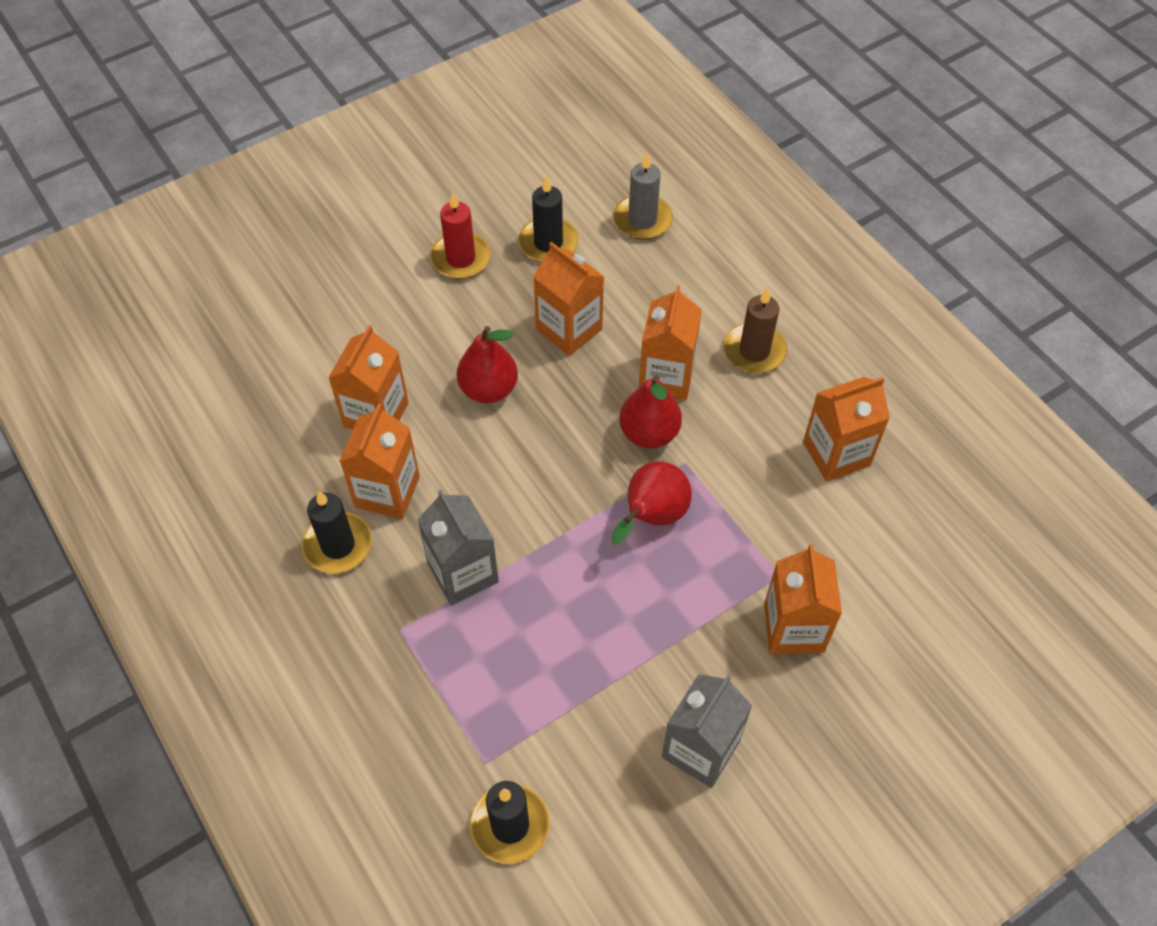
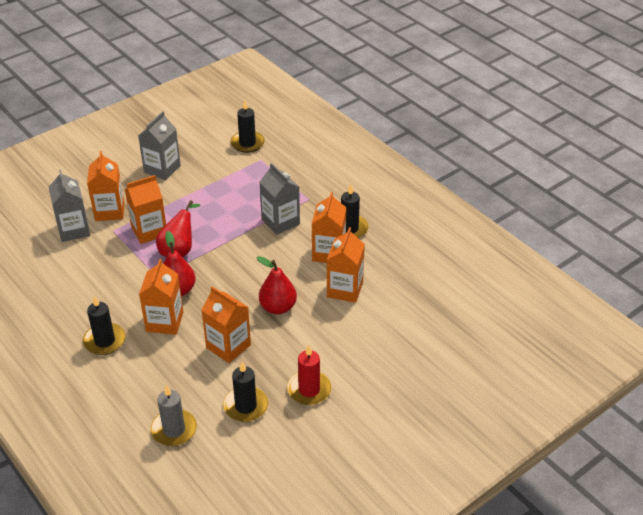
camera: 175 degrees right, 15 degrees down
(754, 351) = (104, 341): brown candle -> black candle
(836, 454) = (66, 287): orange carton -> orange carton (149, 231)
(853, 583) = (74, 230): none -> grey carton

